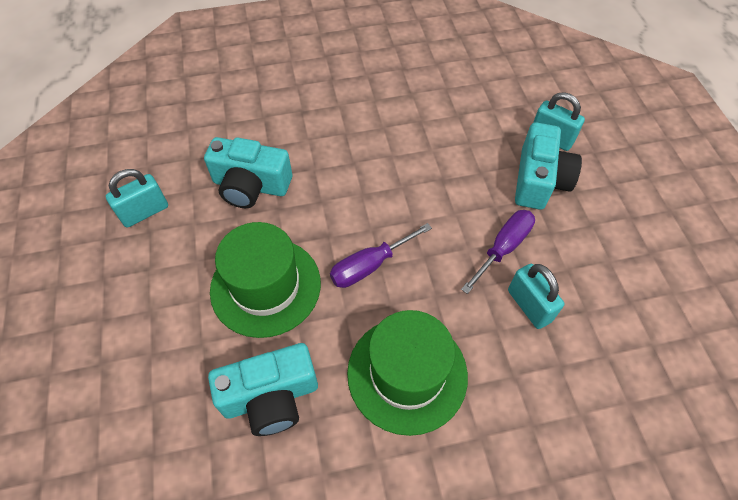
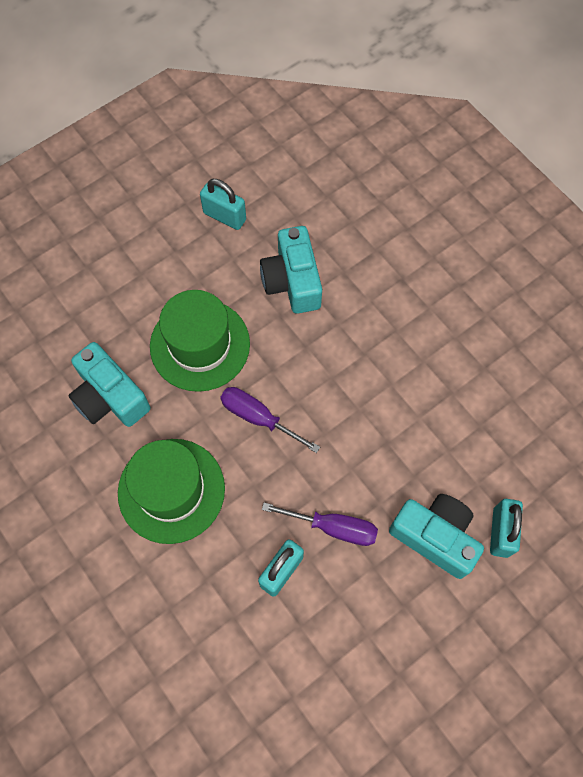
camera: 65 degrees right, 10 degrees up
(539, 180) = (435, 536): turquoise camera -> turquoise camera turned 135 degrees counterclockwise

